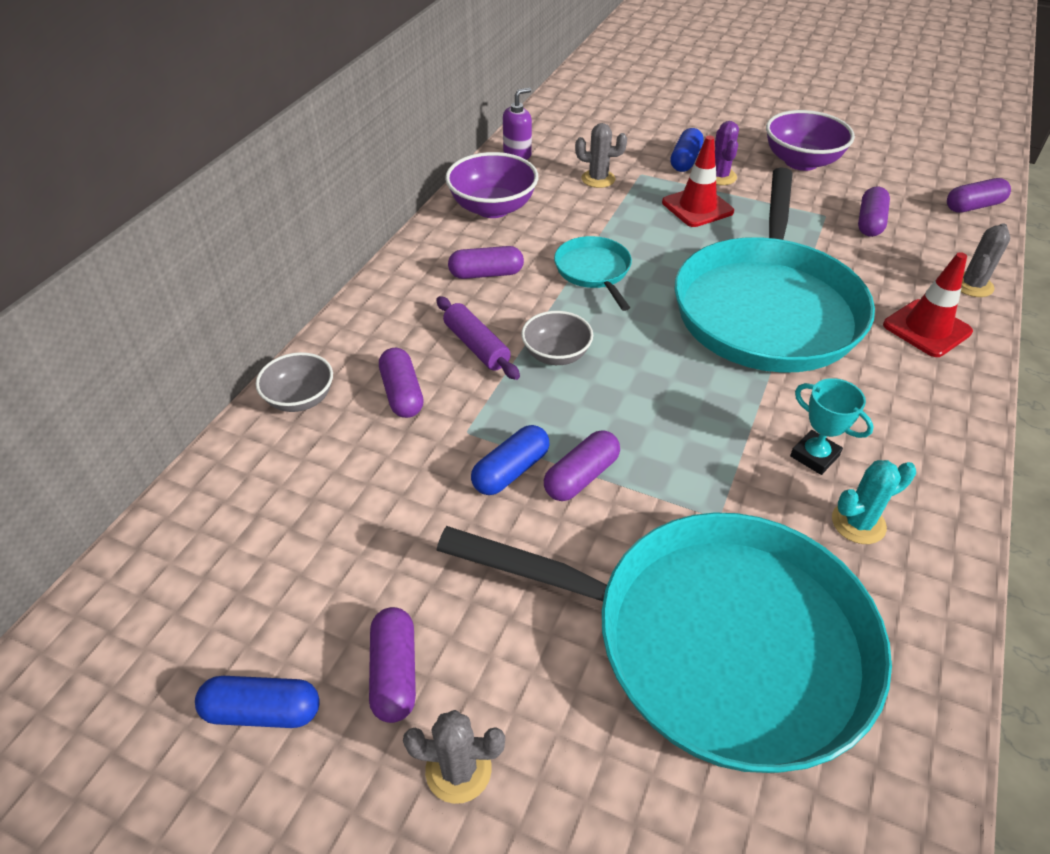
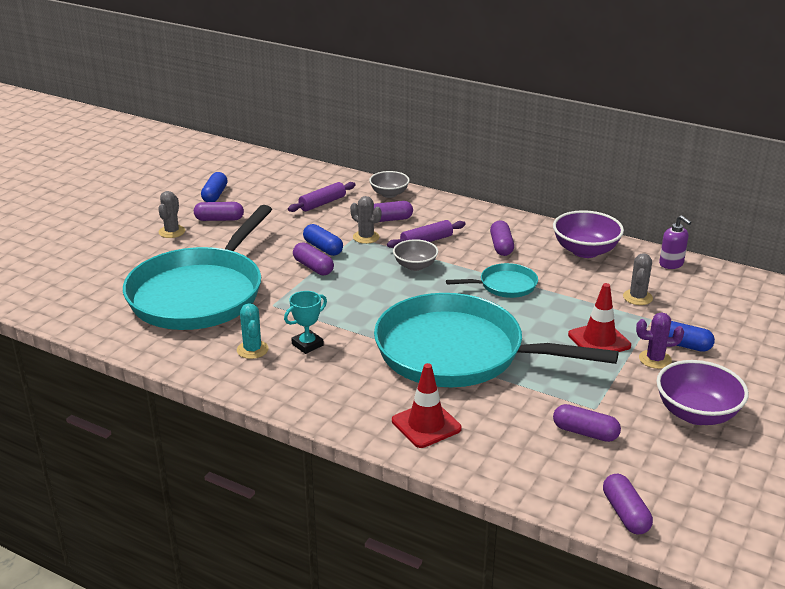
camera: 95 degrees right, 15 degrees down
(330, 492) = (322, 203): none -> purple rolling pin
(972, 285) = (484, 468): grey cactus -> grey cactus (366, 237)

